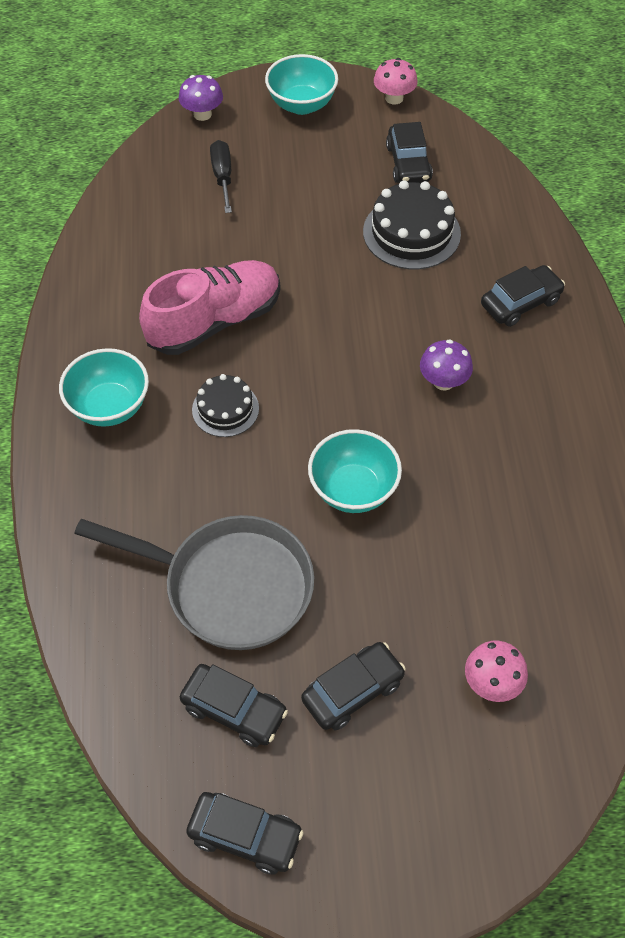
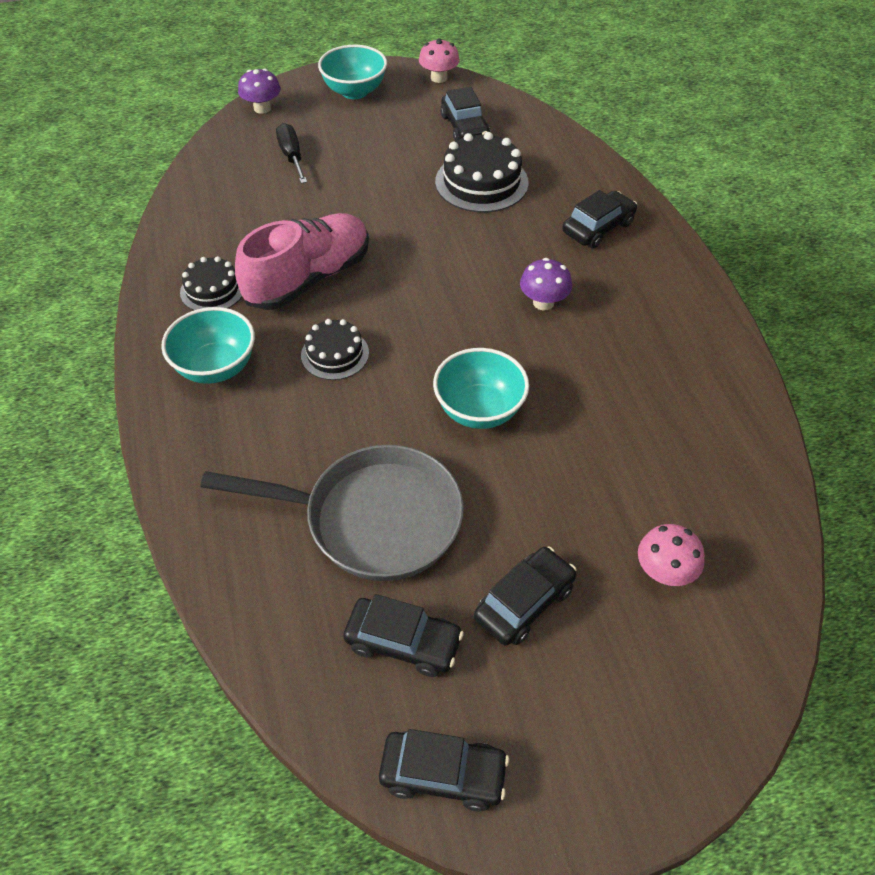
camera: 10 degrees left, 5 degrees down
(119, 321) = (212, 290): none -> black cake

